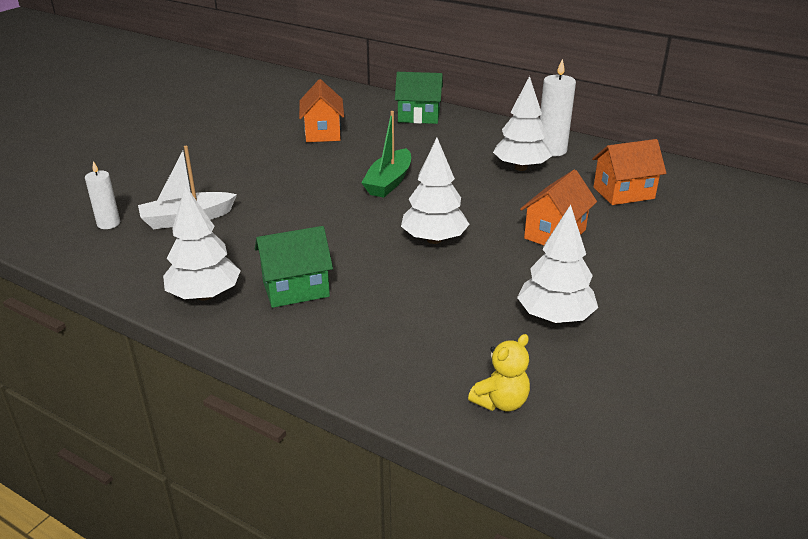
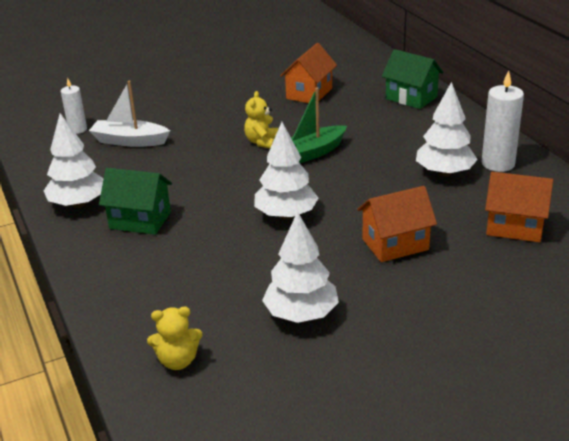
camera: 35 degrees right, 0 degrees up
(330, 184) = (262, 142): none -> yellow teddy bear

